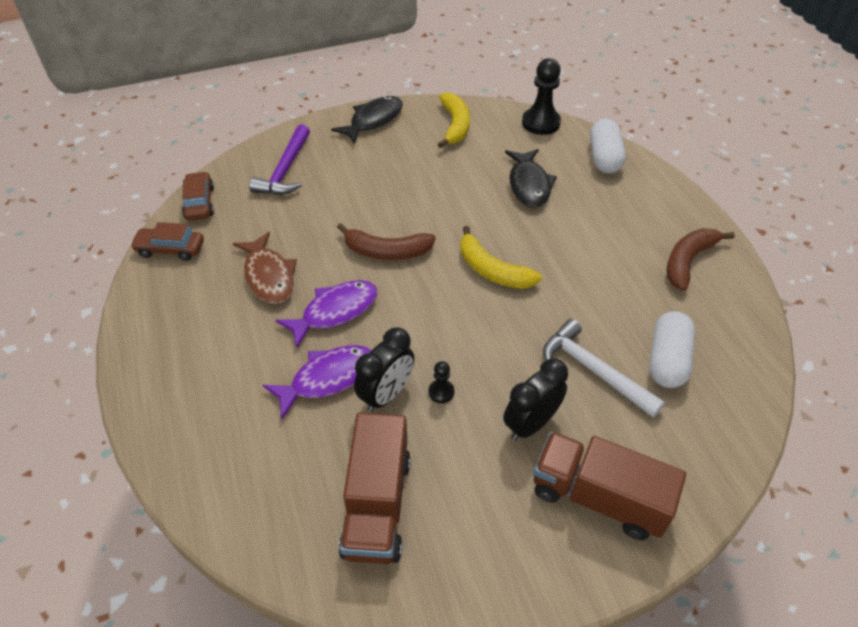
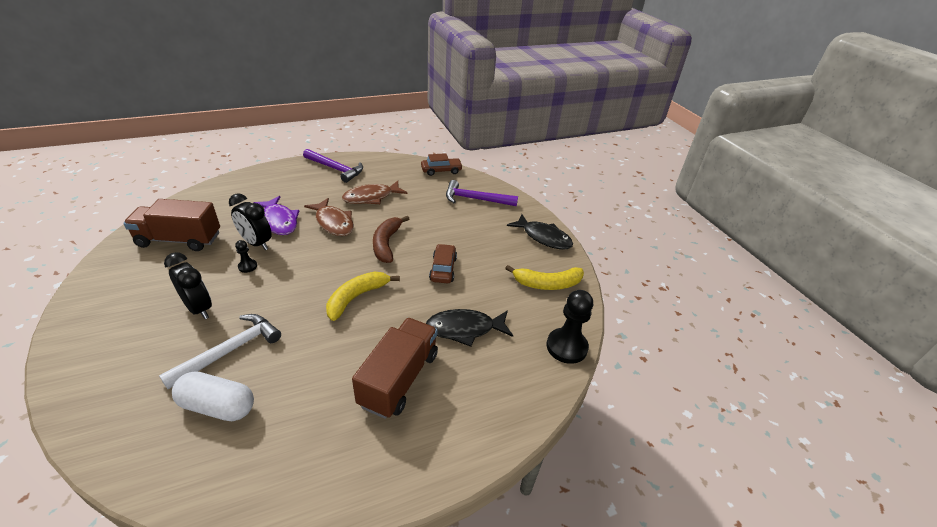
camera: 85 degrees right, 10 degrees down
(169, 331) = (335, 169): none -> purple hammer
(170, 249) = (400, 165): brown car -> brown car (443, 269)
(335, 312) = (333, 223): purple fish -> brown fish
(598, 497) = (118, 339): brown truck -> brown truck (399, 379)
(604, 158) = (514, 397): white capsule -> none
(688, 261) = (339, 452): brown banana -> none

